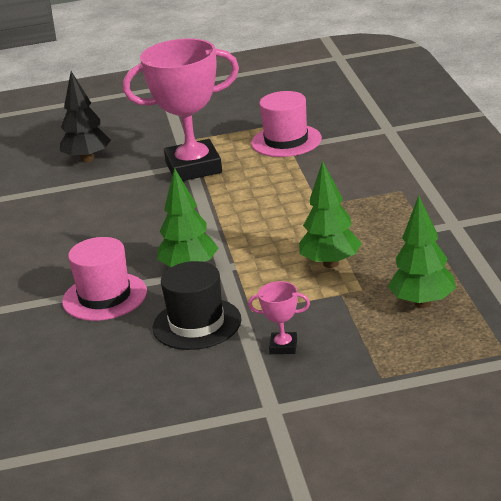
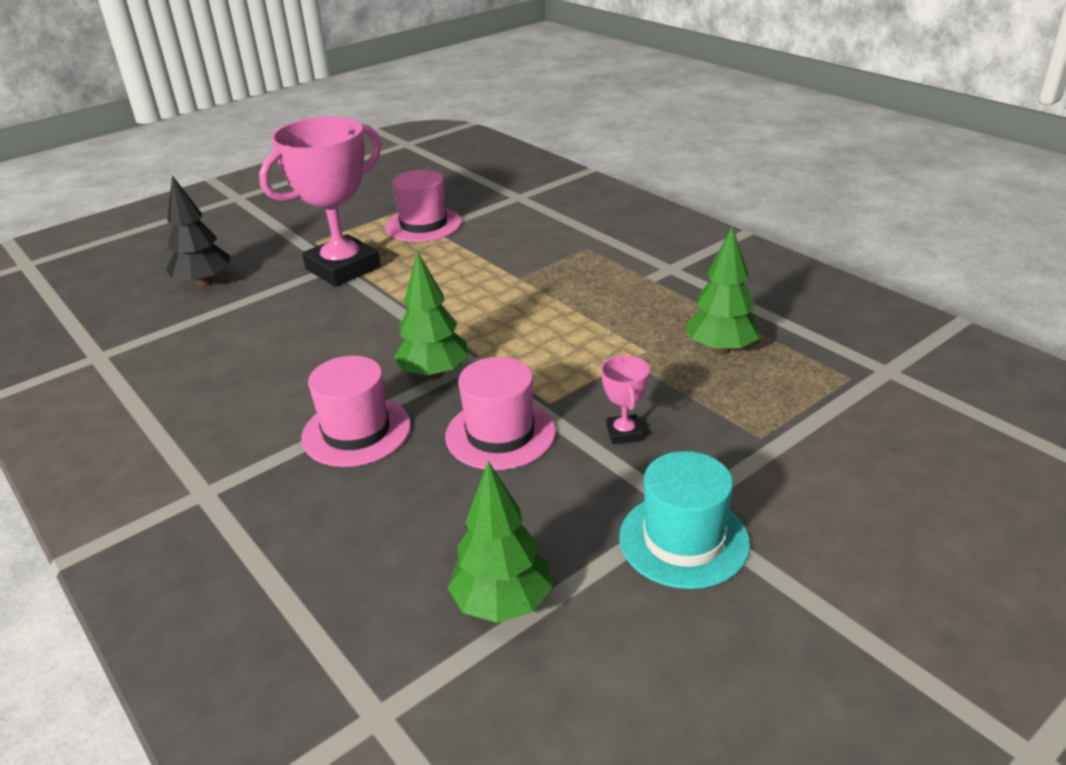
camera: 30 degrees left, 5 degrees up
(197, 324) = (500, 434): black hat -> pink hat
(253, 428) = (683, 540): none -> turquoise hat
(283, 346) = (624, 433): pink trophy -> pink trophy turned 75 degrees counterclockwise
(331, 263) = (588, 332): green tree -> green tree (502, 603)

